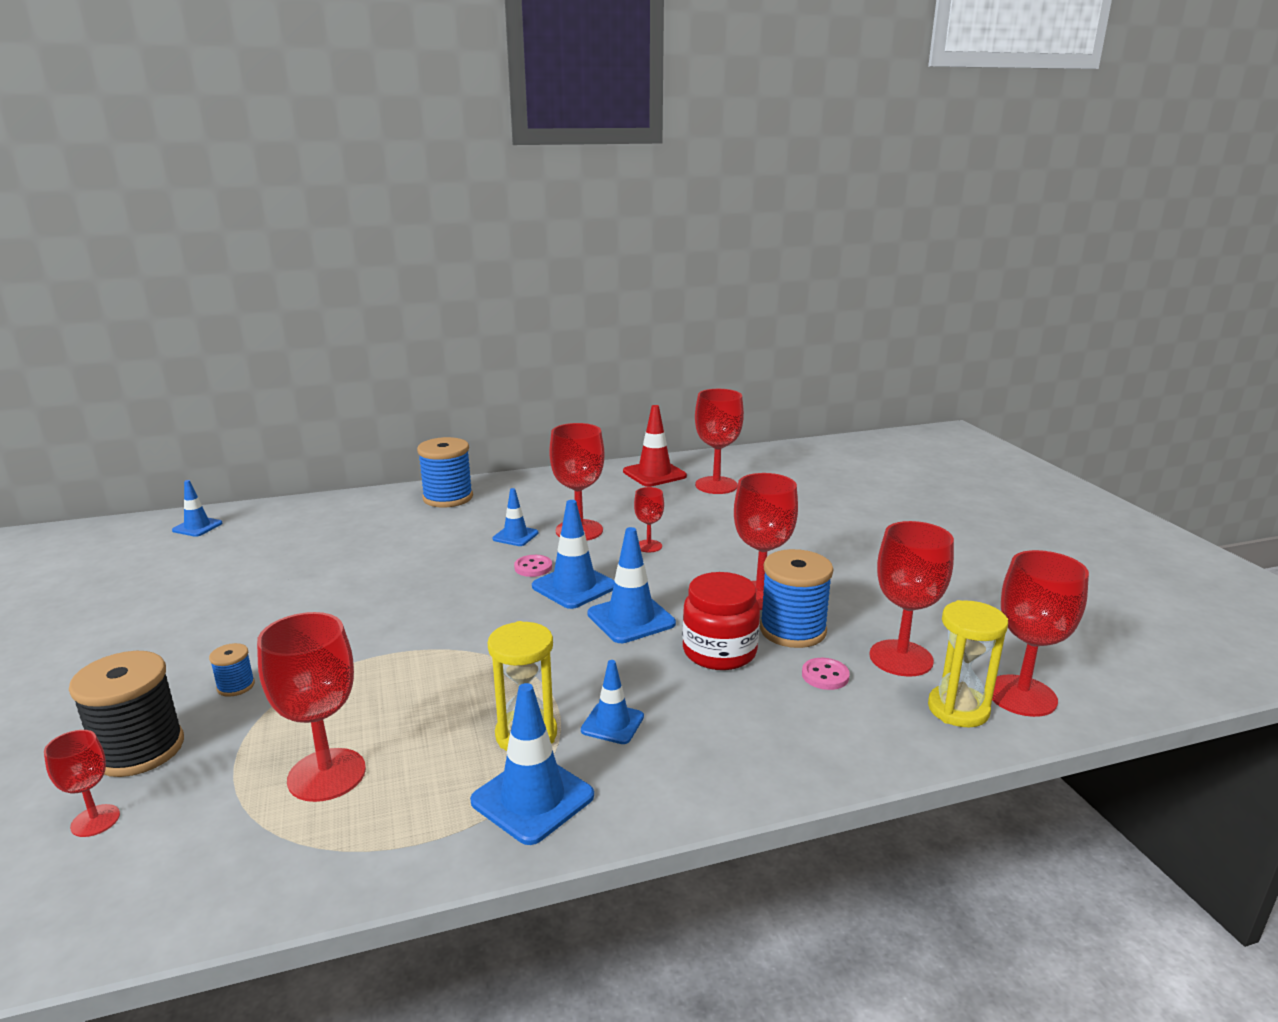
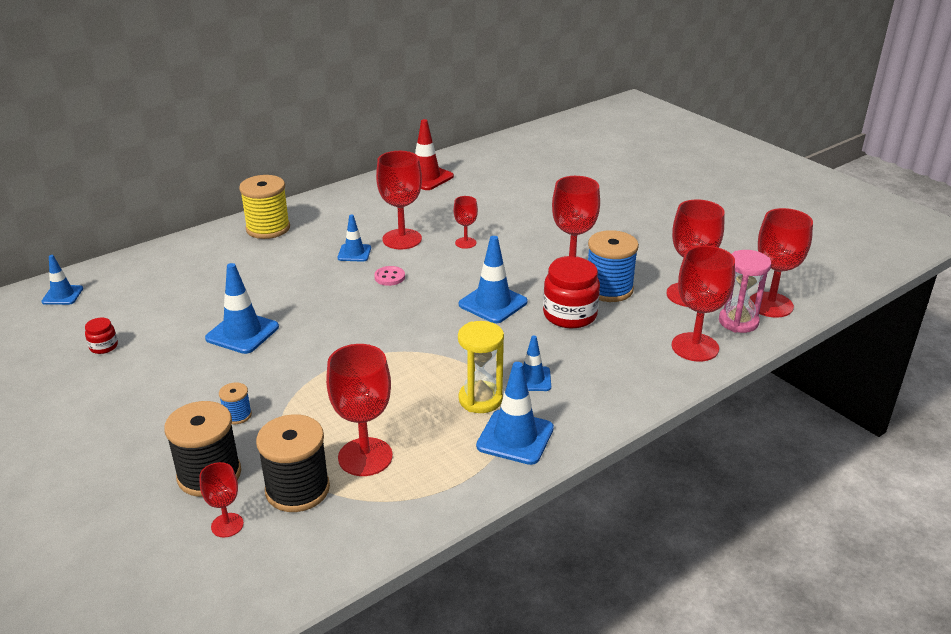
camera: 20 degrees left, 10 degrees up
(182, 583) = (103, 346): none -> red jar
(213, 796) = (297, 489): none -> black spool
(448, 498) = (268, 228): blue spool -> yellow spool
(574, 586) = (433, 286): blue traffic cone -> blue traffic cone (242, 333)
(716, 485) = (482, 180): red goblet -> red goblet (695, 347)
(825, 676) = (647, 317): pink button -> none
(958, 709) = (738, 322): yellow hourglass -> pink hourglass

